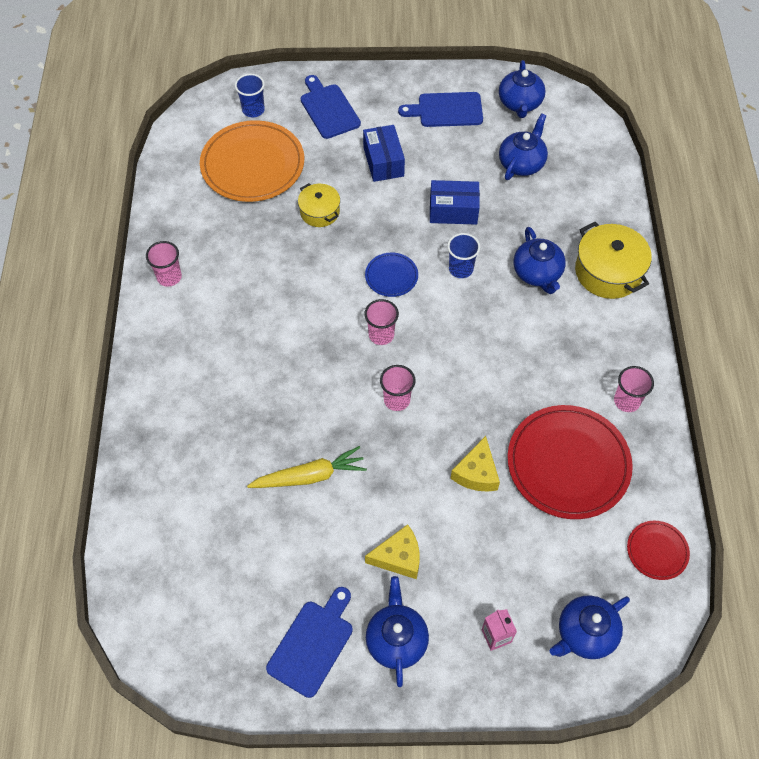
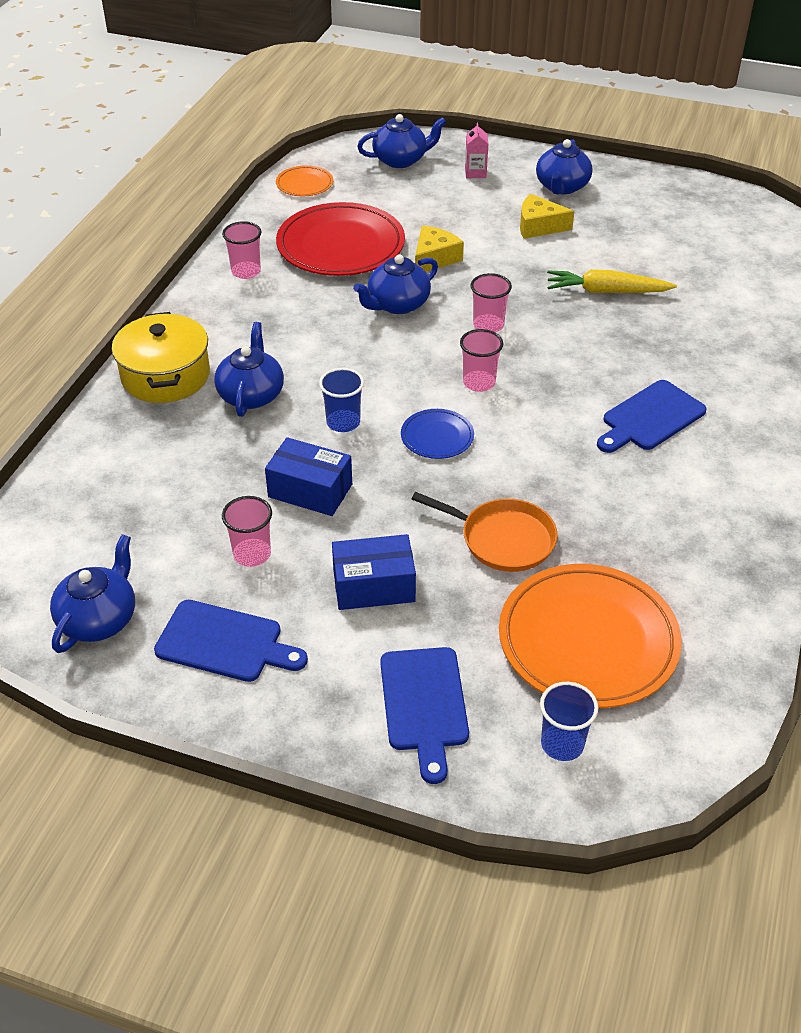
camera: 160 degrees left, 15 degrees down
(169, 277) = (746, 511): pink cup -> pink cup (252, 554)
(312, 644) = (636, 199): blue cutting board -> blue cutting board (650, 418)
(320, 212) = (503, 539): yellow pot -> orange pan
(383, 162) = (374, 586): blue box -> blue box turned 75 degrees clockwise
(521, 163) = (169, 527): blue teapot -> blue teapot (397, 304)
(657, 551) = (304, 184): red plate -> orange plate

